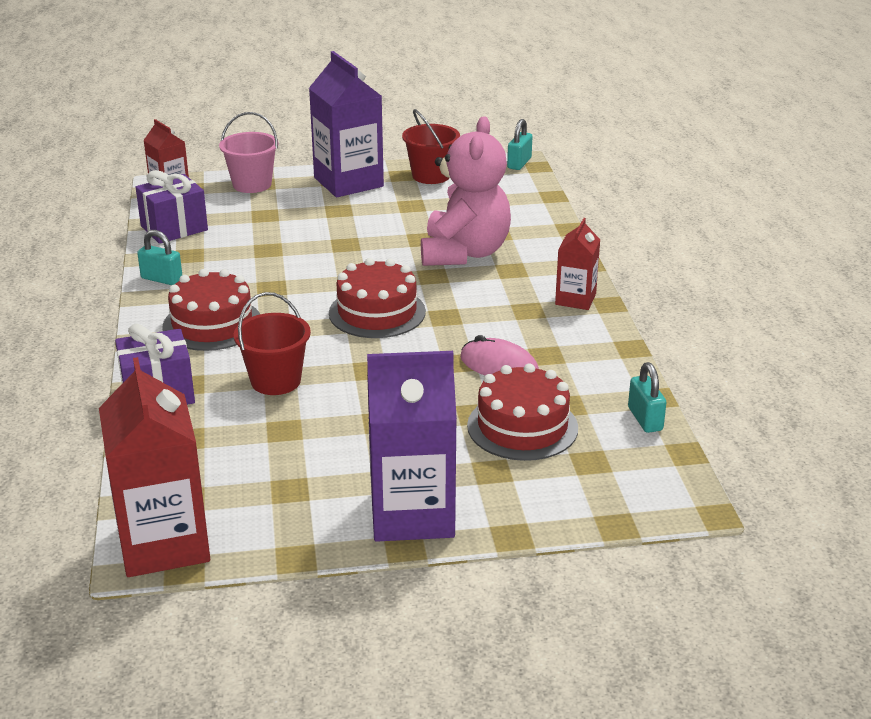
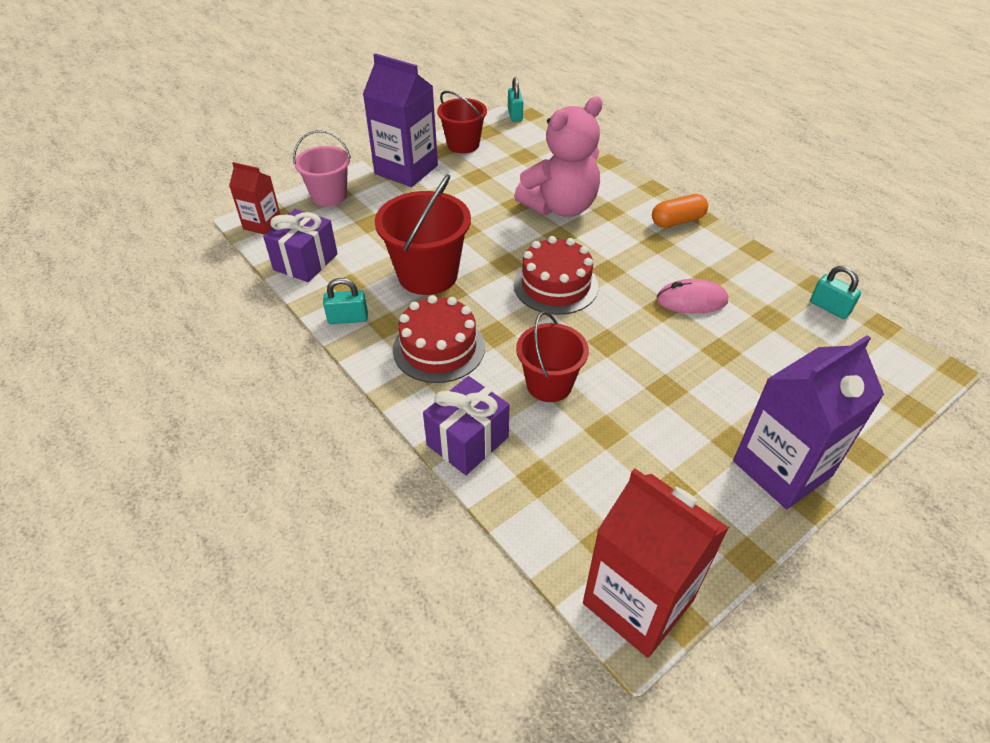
camera: 30 degrees left, 15 degrees up
(268, 269) = (428, 275): none -> red bucket
(464, 253) = (560, 207): pink teddy bear -> pink teddy bear turned 75 degrees clockwise
(522, 426) = (764, 349): red cake -> none
(575, 299) = (677, 221): red carton -> orange capsule

